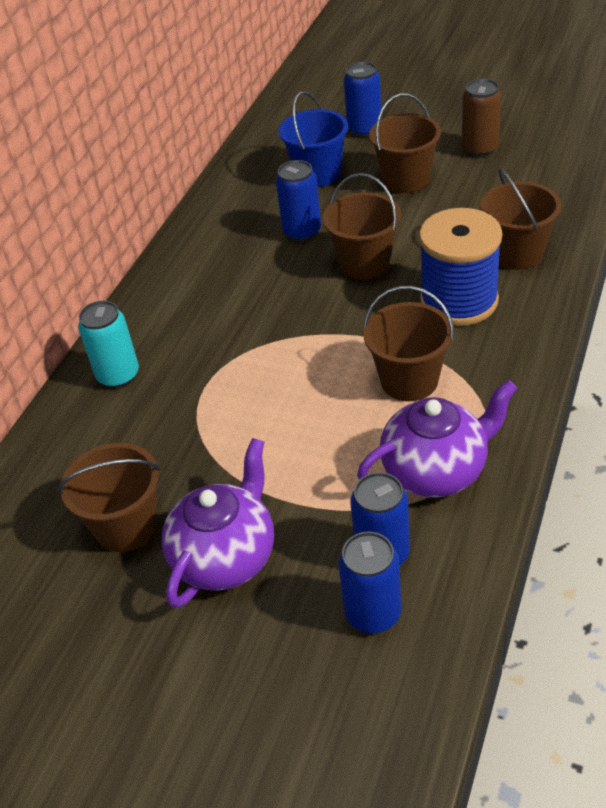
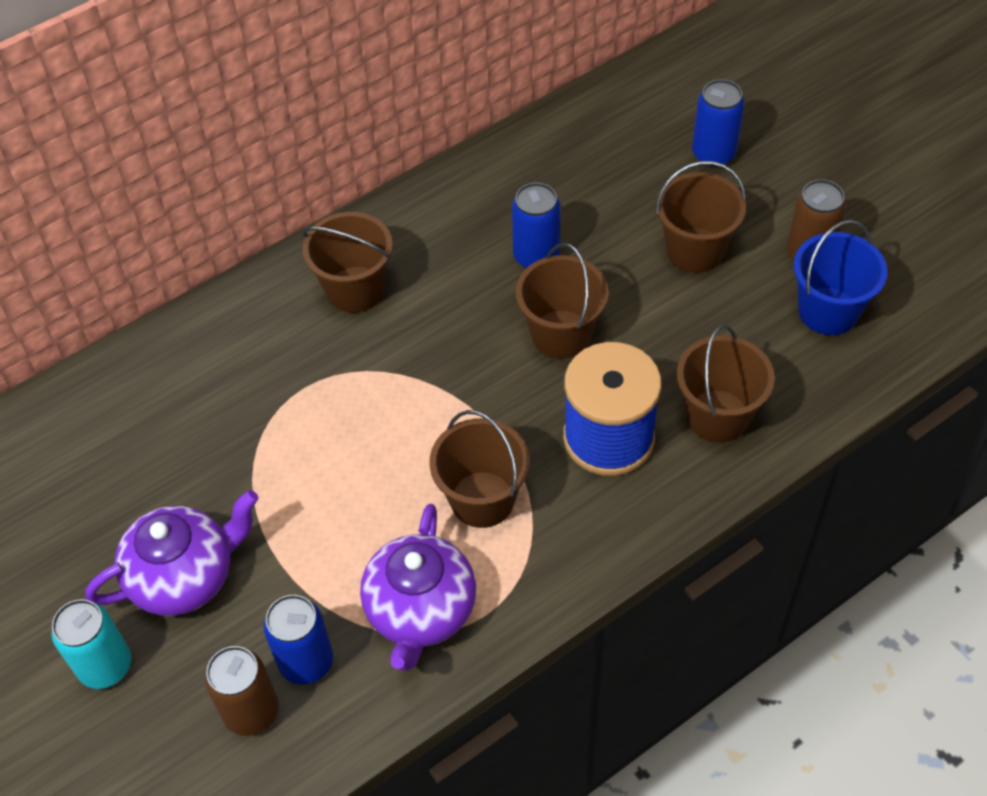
camera: 30 degrees right, 10 degrees up
(118, 375) = (244, 327): turquoise can -> turquoise can (105, 666)
(126, 526) = (134, 492): brown bucket -> brown bucket (355, 289)
(318, 174) = (614, 189): blue bucket -> blue bucket (828, 311)
(373, 613) = (251, 712): blue can -> brown can
(436, 470) = (420, 611): purple teapot -> purple teapot turned 90 degrees clockwise

